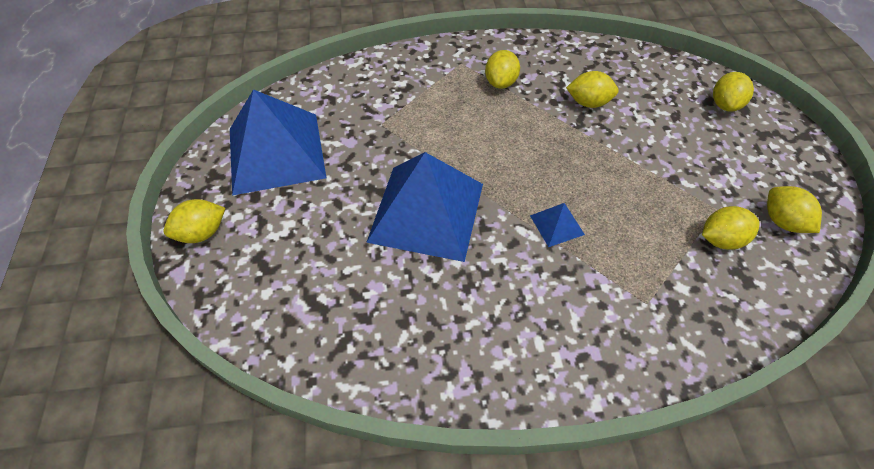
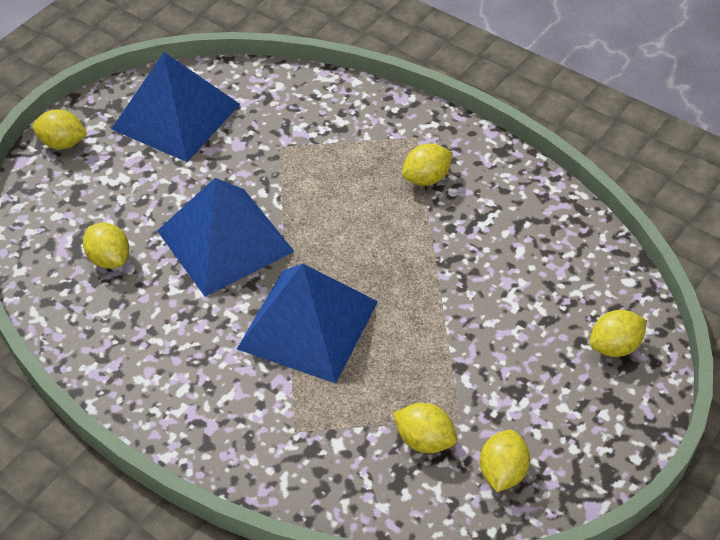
camera: 45 degrees right, 5 degrees down
(557, 225) = (308, 325): blue pyramid -> blue pyramid, size x2.42
(588, 103) = (481, 251): yellow lemon -> yellow lemon (109, 259)

